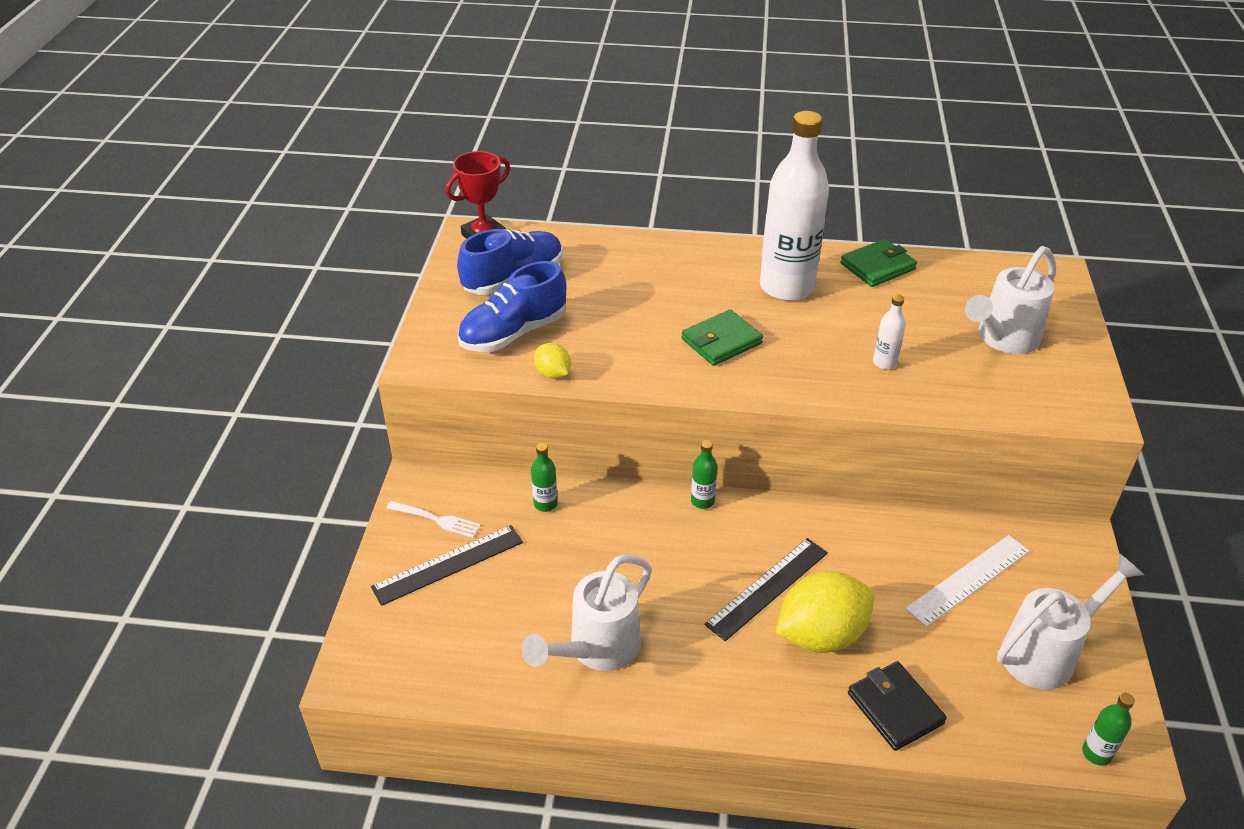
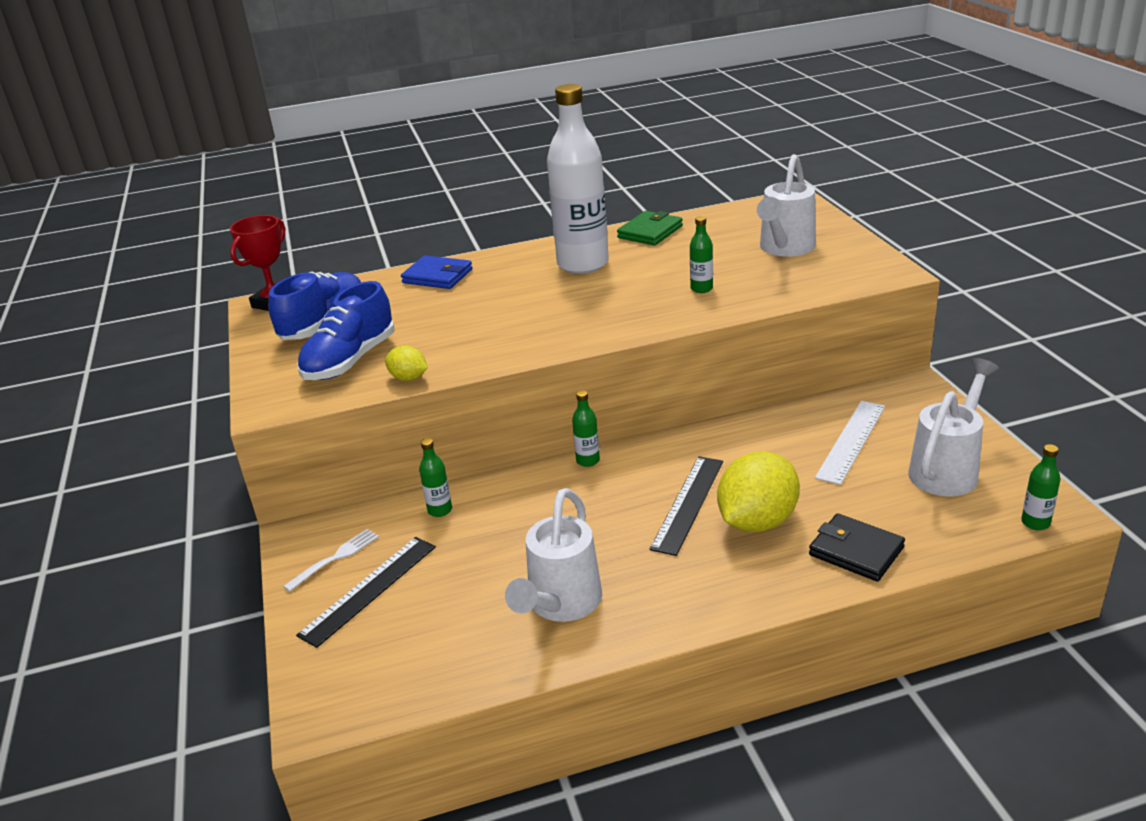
camera: 20 degrees left, 10 degrees down
(436, 519) = (335, 558): white fork -> white fork turned 45 degrees counterclockwise
(642, 254) = (437, 276): none -> blue wallet
(721, 341) = (551, 313): green wallet -> none
(884, 363) = (701, 289): white bottle -> green bottle

